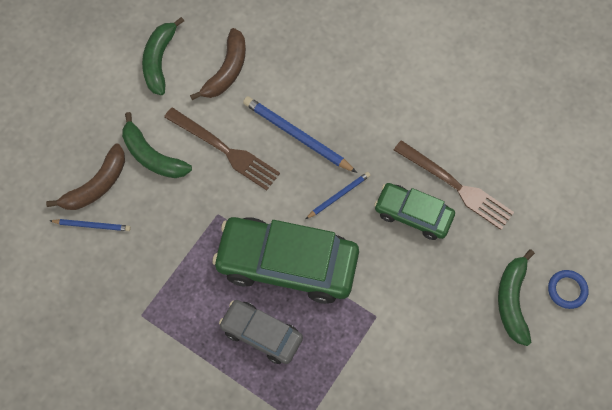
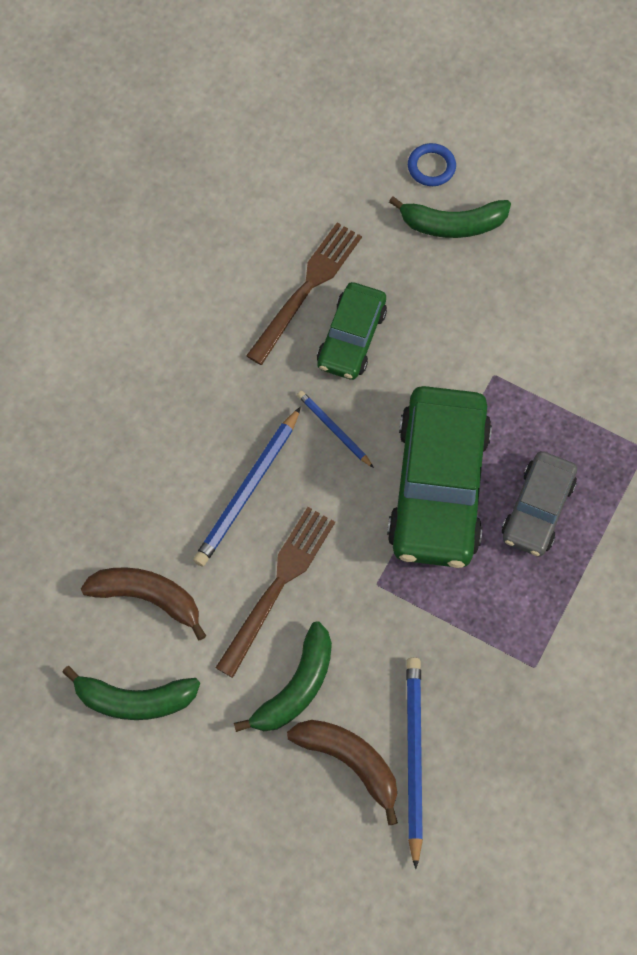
camera: 95 degrees left, 0 degrees up
(92, 225) = (413, 757): blue pencil -> blue pencil, size x1.74

